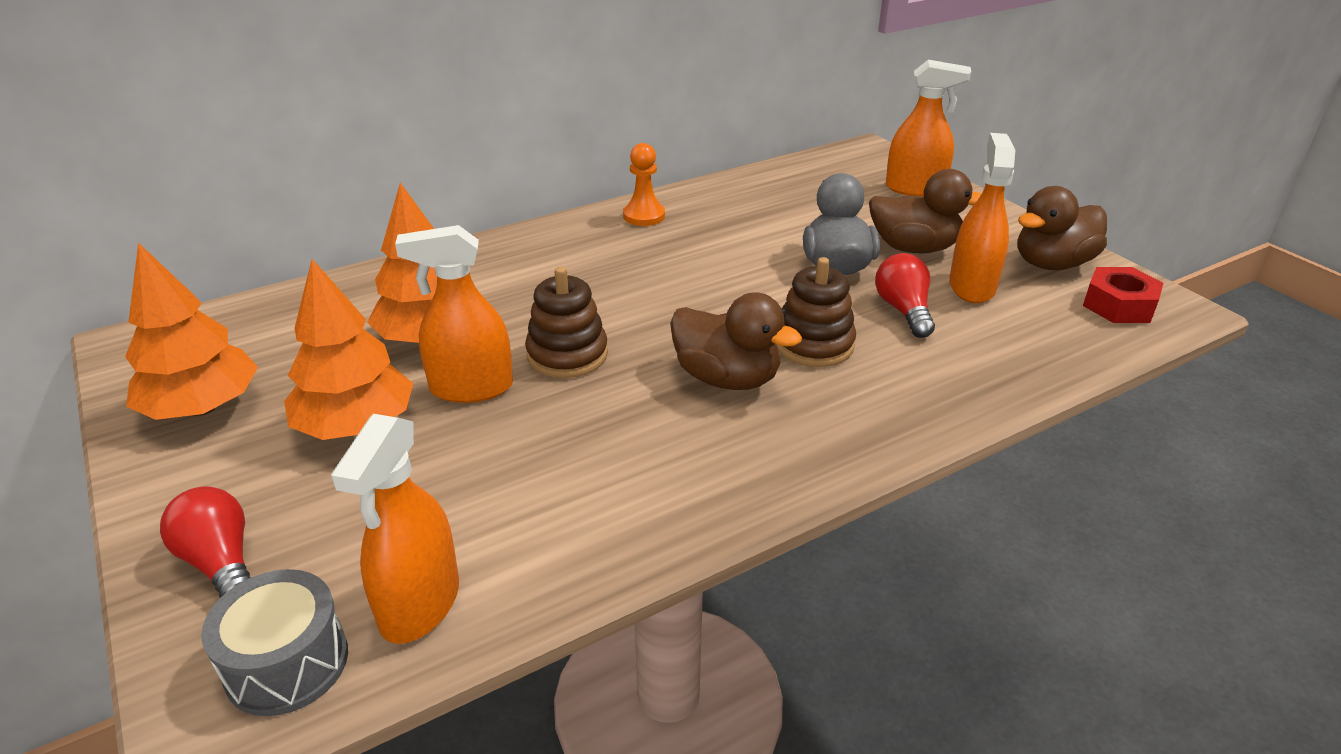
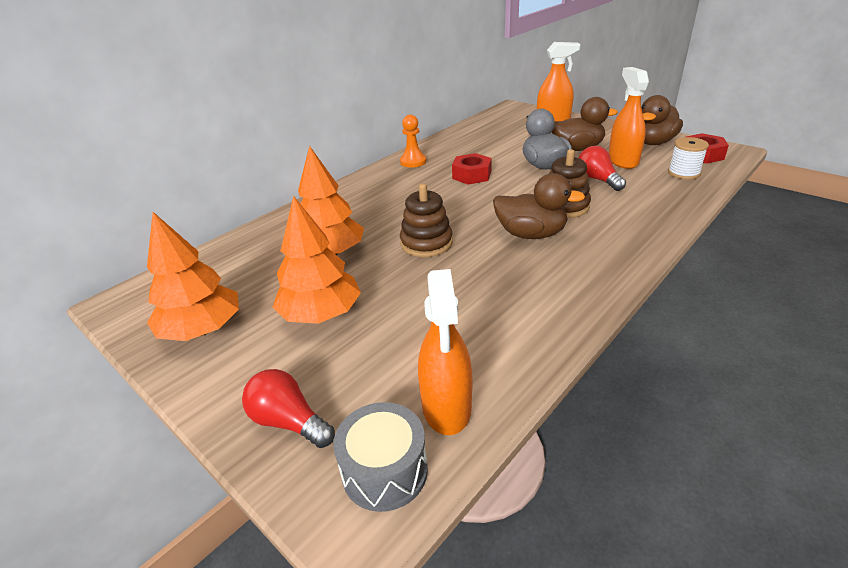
camera: 15 degrees left, 0 degrees up
(471, 388) = (380, 274): orange spray bottle -> none
(713, 258) = (471, 175): none -> red nut
(1057, 331) = (683, 173): none -> white spool

